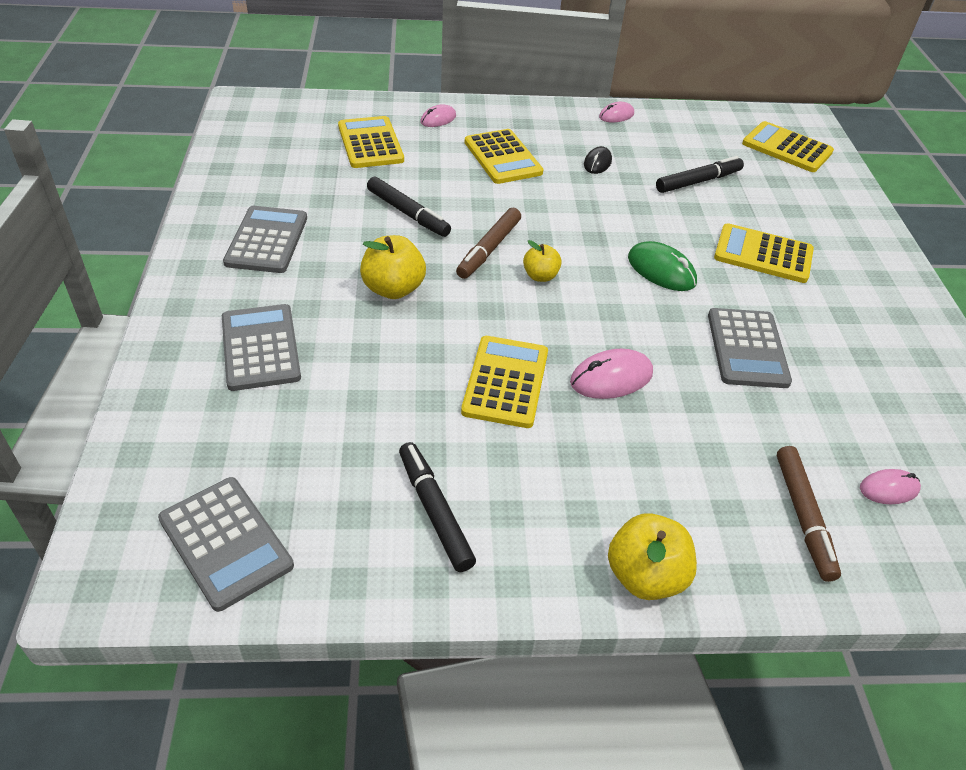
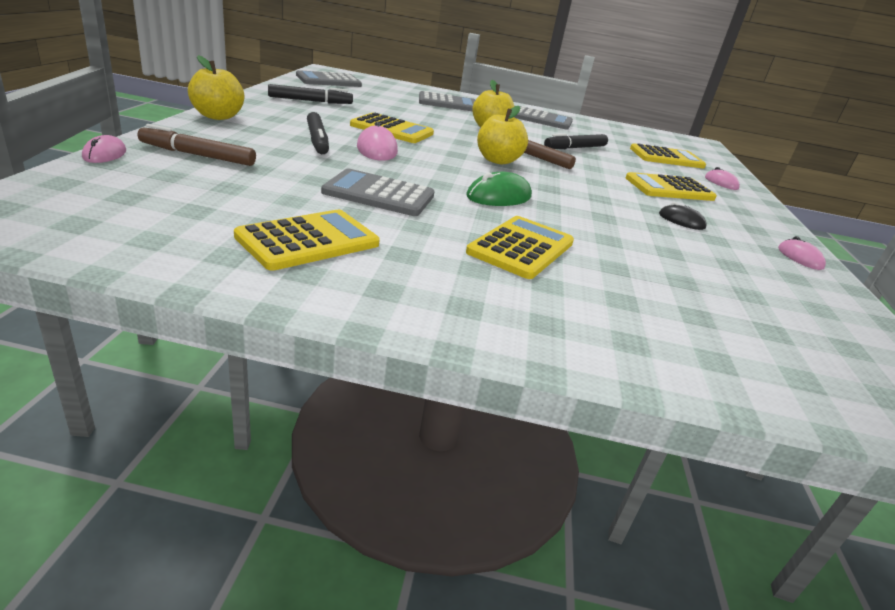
camera: 100 degrees right, 15 degrees down
(540, 276) = (497, 160): yellow apple -> yellow apple, size x1.63
(698, 181) = (668, 260): black marker -> black marker (317, 140)
(787, 148) = (810, 361): yellow calculator -> yellow calculator (308, 241)
(889, 489) = (177, 186): pink mouse -> pink mouse (105, 154)

